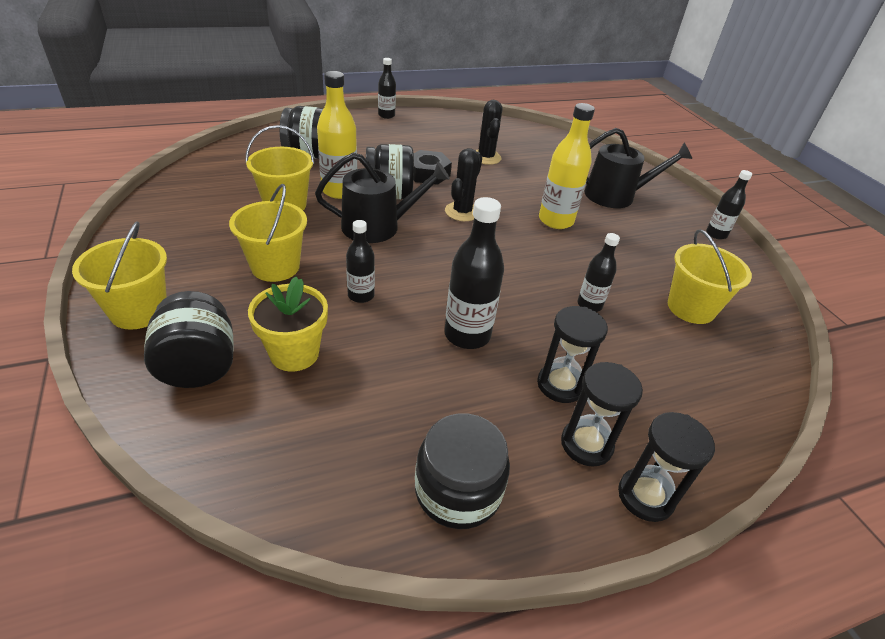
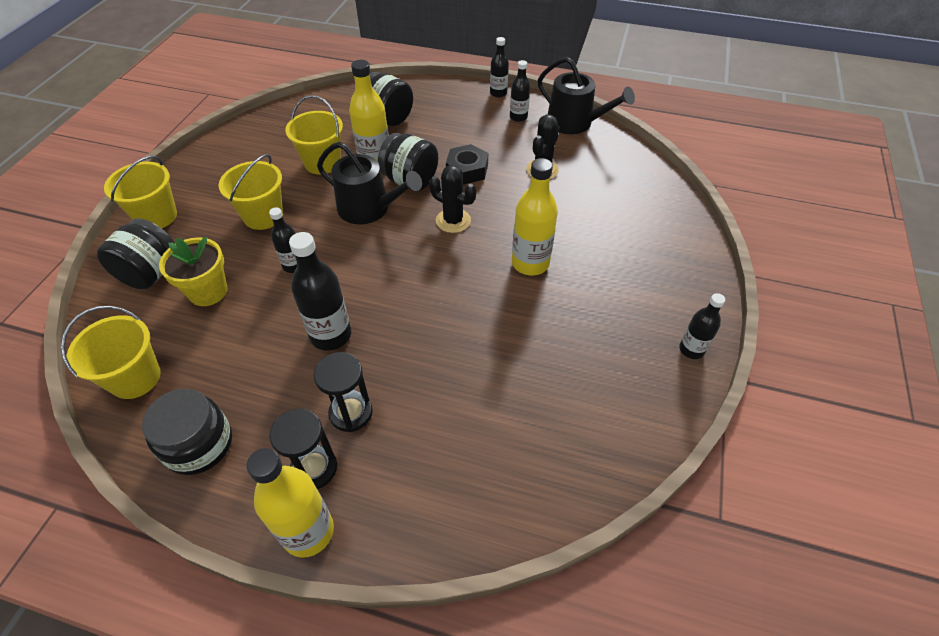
camera: 40 degrees right, 10 degrees up
(462, 212) = (453, 221): black cactus -> black cactus turned 60 degrees clockwise
(589, 305) = (458, 359): black bottle -> black bottle (518, 117)
(616, 195) = (630, 260): black watering can -> black watering can (574, 123)
(645, 496) = (308, 531): black hourglass -> yellow bottle
(691, 308) = (552, 410): yellow bucket -> yellow bucket (135, 378)

